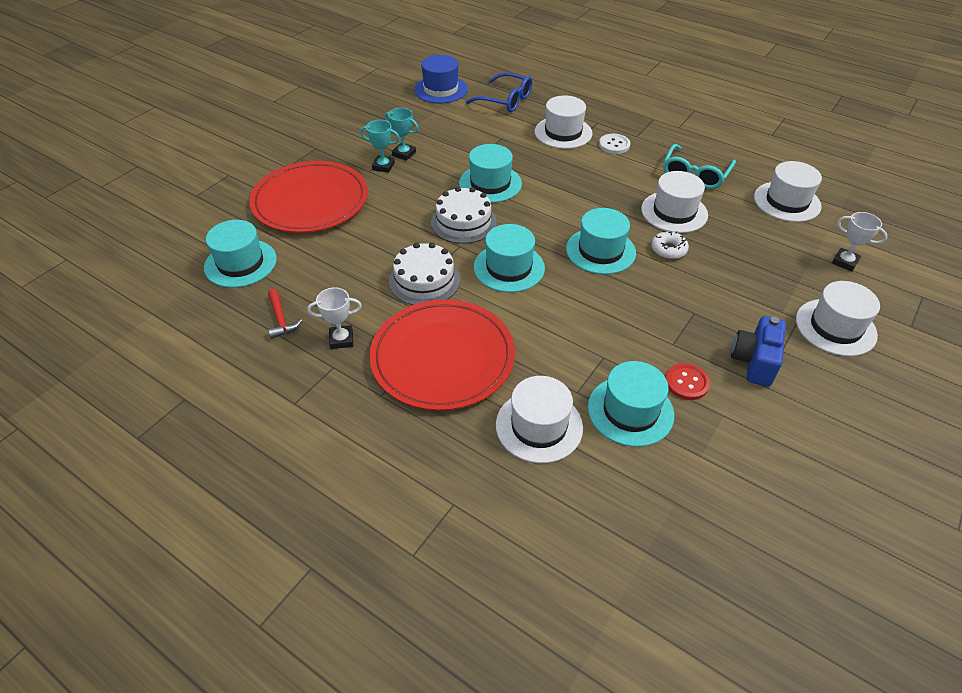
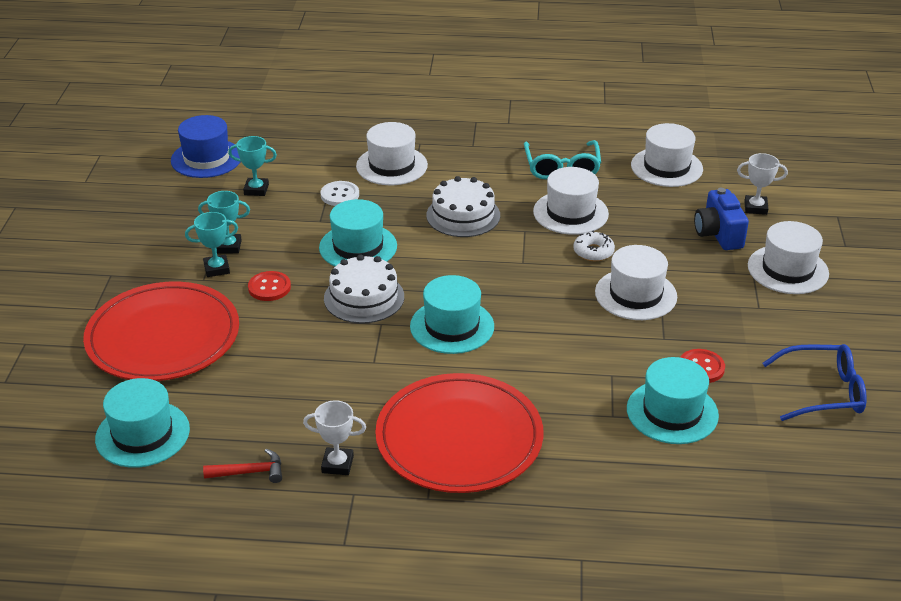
camera: 30 degrees left, 10 degrees down
(281, 319) = (250, 472): red hammer -> red hammer turned 45 degrees counterclockwise
(341, 339) = (337, 464): white trophy -> white trophy turned 45 degrees clockwise
(406, 191) = (269, 287): none -> red button
(424, 280) = (374, 372): white cake -> white cake (463, 215)
(455, 120) = (256, 190): none -> turquoise trophy
(505, 100) = (296, 148): blue glasses -> blue glasses (823, 392)
(539, 426) = (602, 460): white hat -> white hat (635, 294)
(600, 251) = (530, 276): turquoise hat -> none
(614, 145) = (457, 162): white button -> white button (340, 195)
(754, 362) = (743, 326): blue camera -> blue camera (718, 234)

